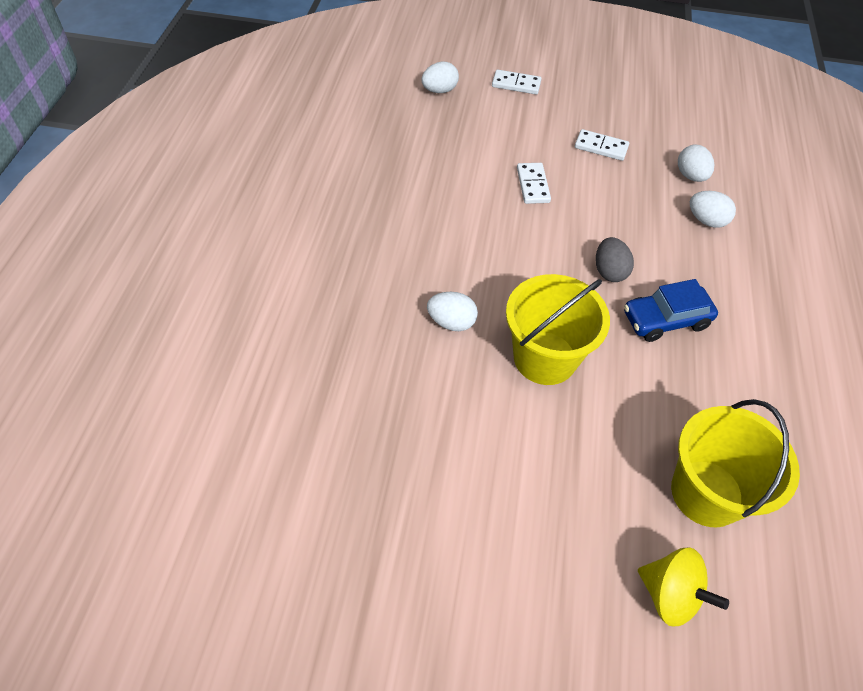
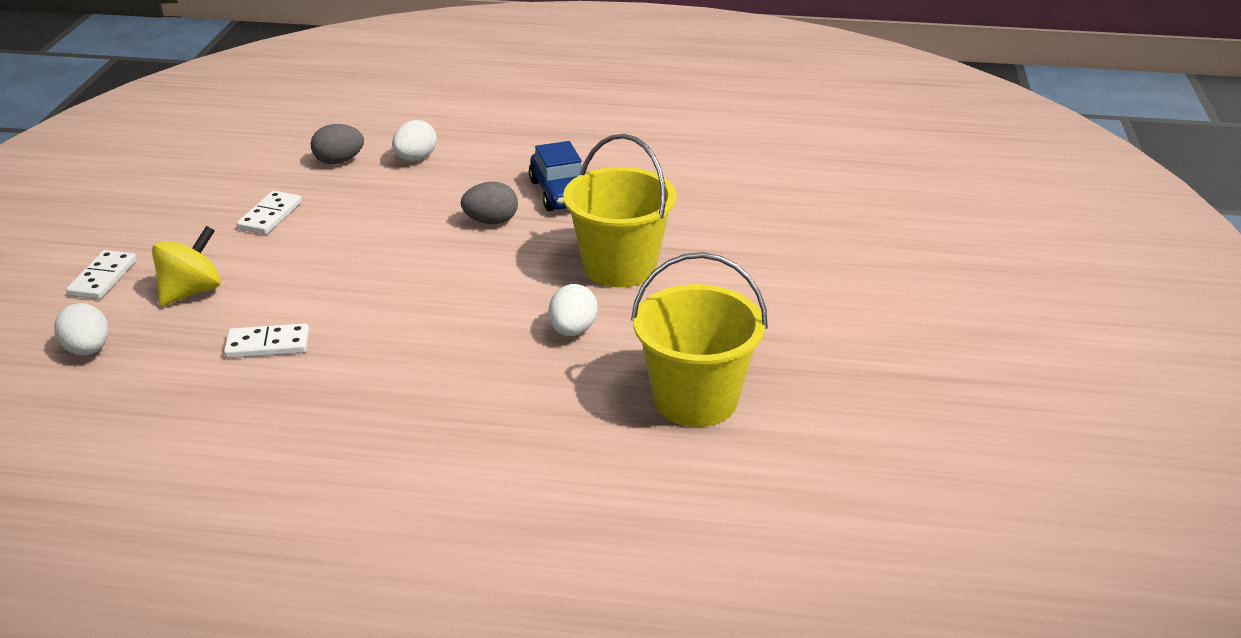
camera: 90 degrees left, 20 degrees down
(533, 185) = (334, 268): white domino -> white domino (268, 344)
(670, 595) = (863, 213): yellow spinning top -> yellow spinning top (191, 291)
(690, 176) = (339, 161): white egg -> grey egg
(706, 493) = (761, 188): yellow bucket -> yellow bucket (695, 399)

